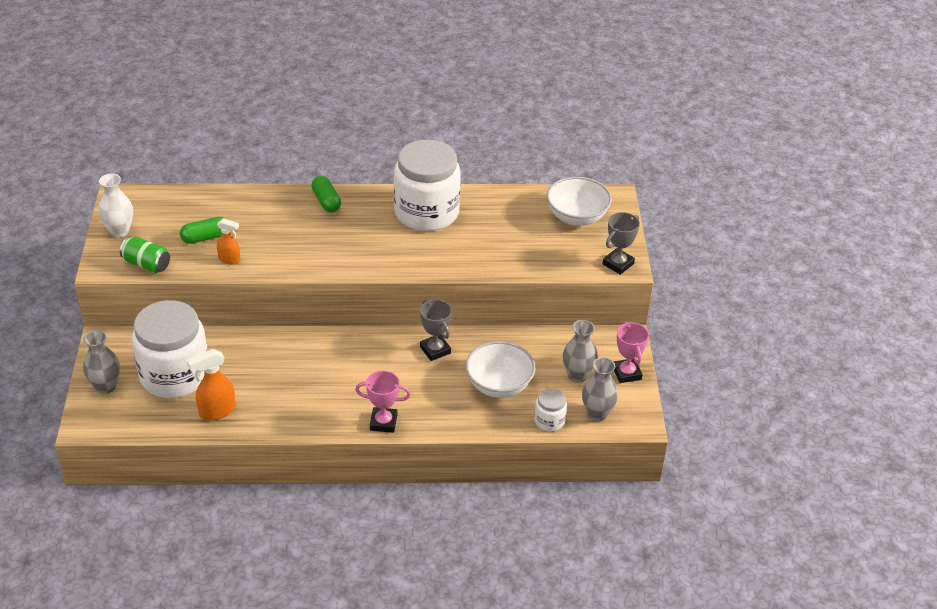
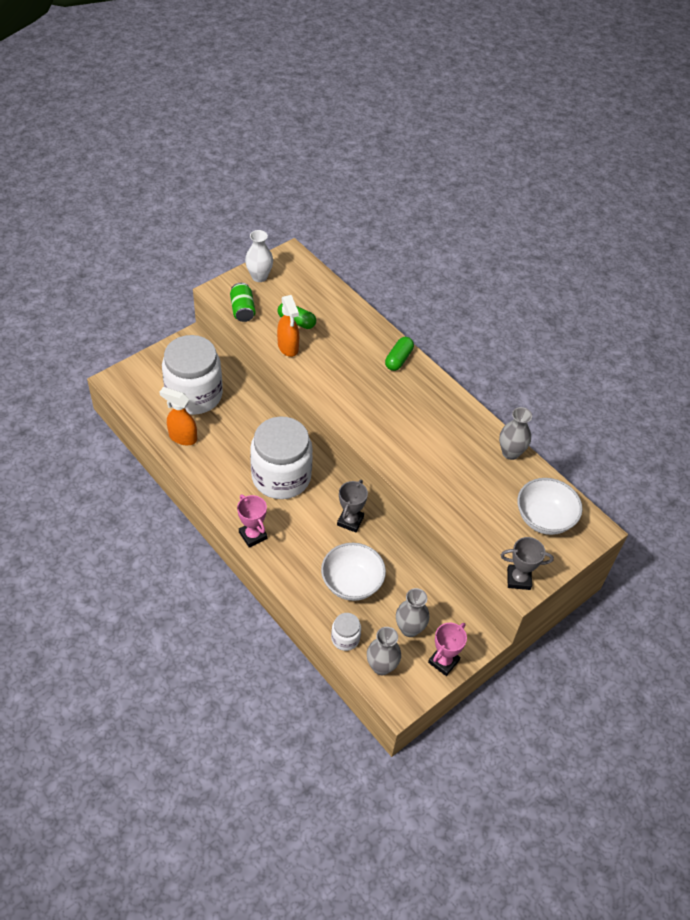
camera: 50 degrees right, 10 degrees up
(105, 386) = (154, 368): grey vase -> grey vase (510, 453)
(230, 260) = (288, 347): orange spray bottle -> orange spray bottle, size x1.56
(426, 213) = (448, 422): white jar -> white jar (281, 477)

